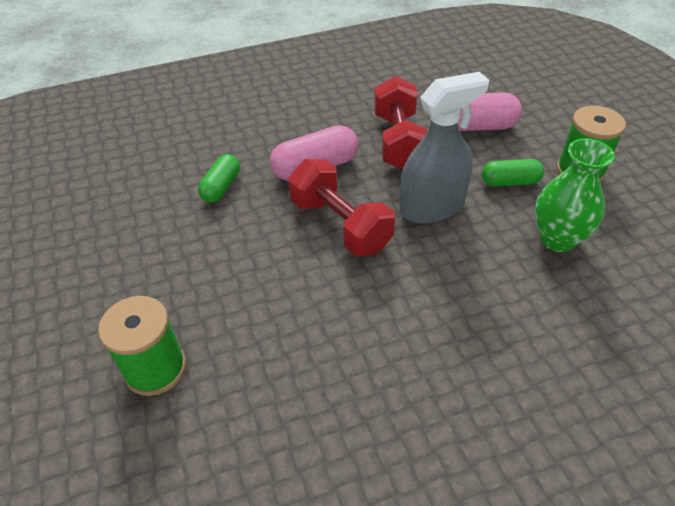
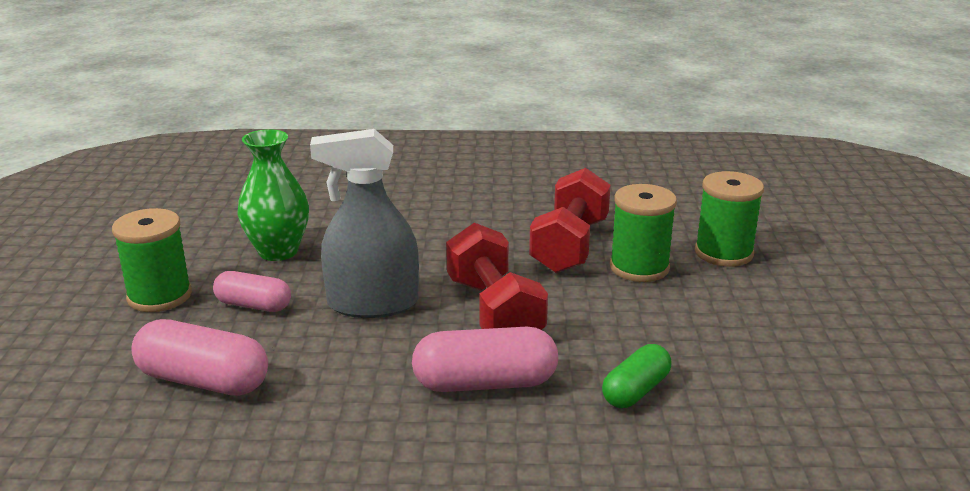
camera: 160 degrees left, 20 degrees down
(238, 316) = (639, 267): none -> green spool
(398, 141) = (335, 389): red dumbbell -> red dumbbell (570, 246)
(510, 182) = (253, 305): green capsule -> pink capsule

